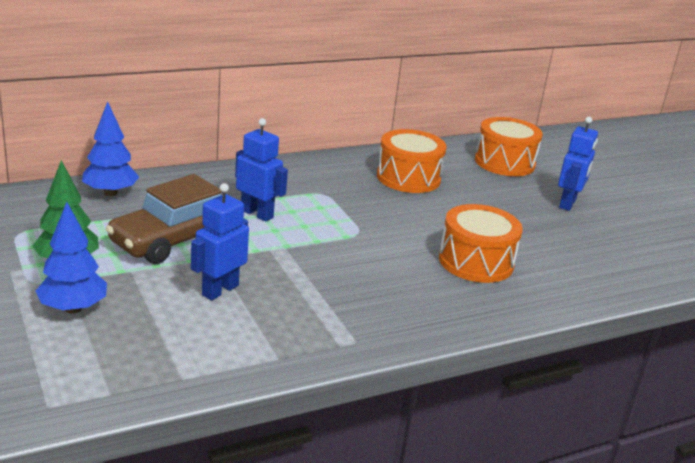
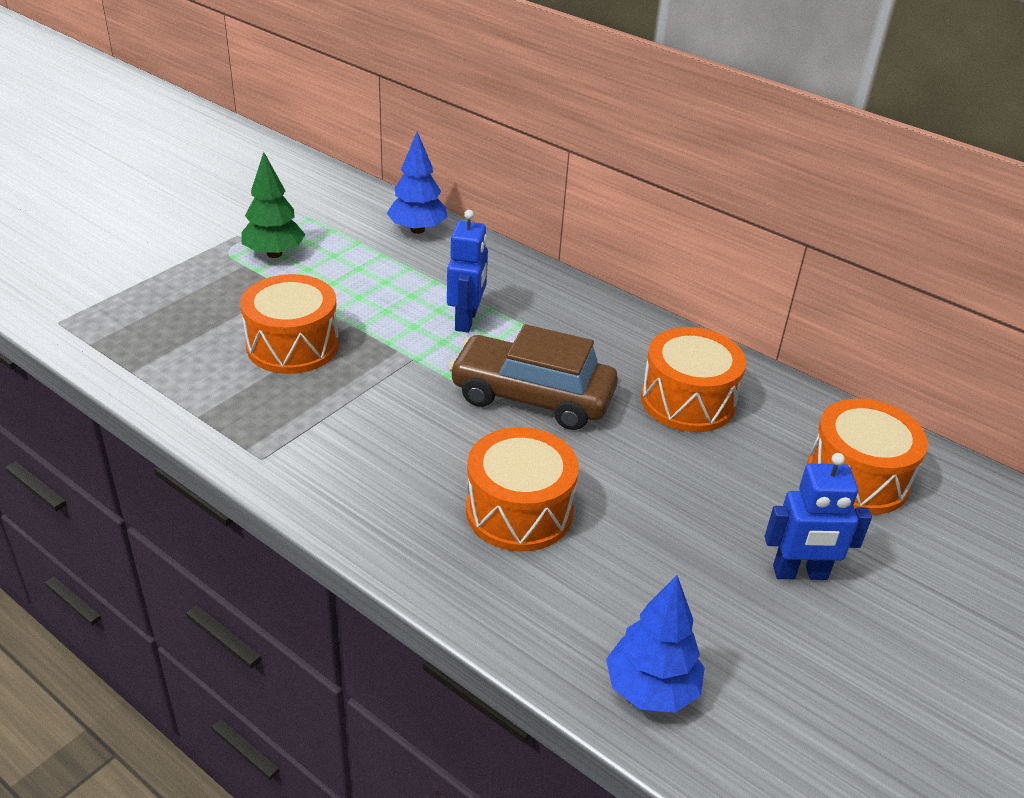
camera: 65 degrees right, 10 degrees up
(73, 308) = (202, 283): blue tree -> blue tree (651, 689)
(174, 240) = (363, 291): brown car -> brown car (532, 397)
(220, 290) = (293, 345): blue robot -> orange drum

